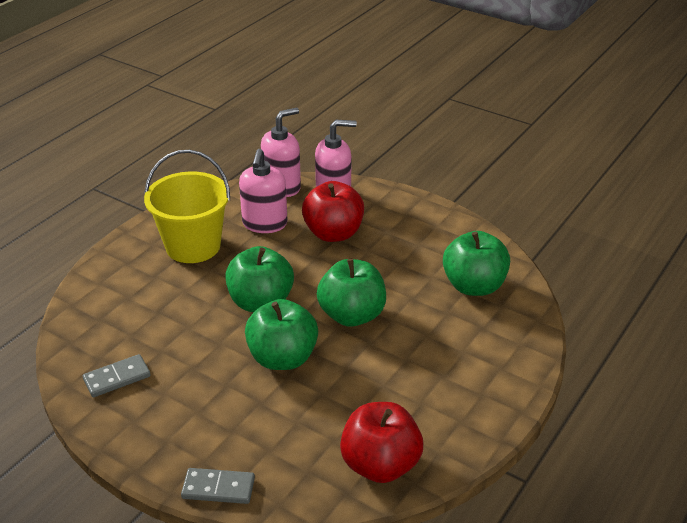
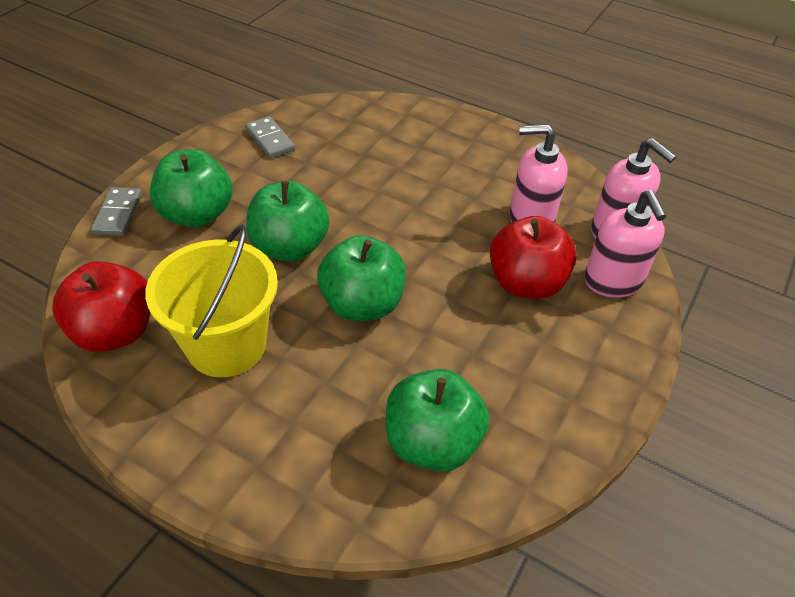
camera: 85 degrees right, 10 degrees up
(193, 246) = (475, 167): yellow bucket -> yellow bucket (226, 345)
(261, 302) = (382, 225): green apple -> green apple (197, 214)

